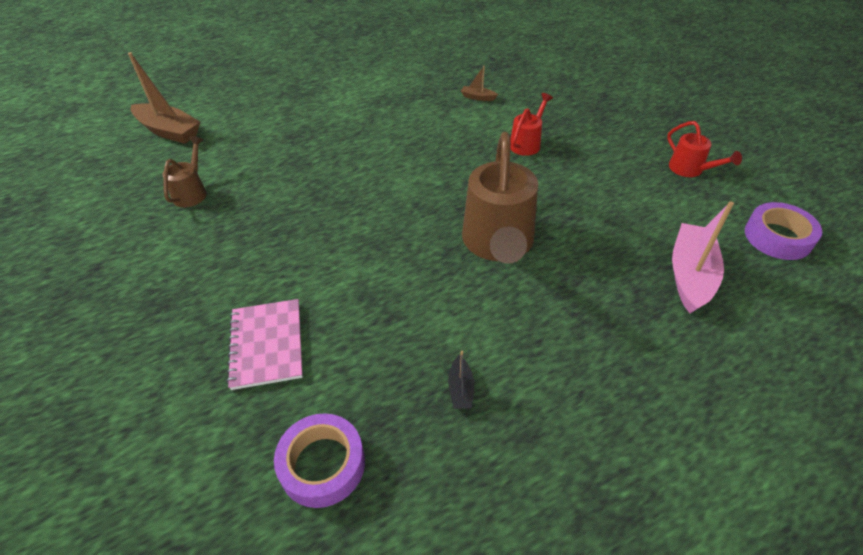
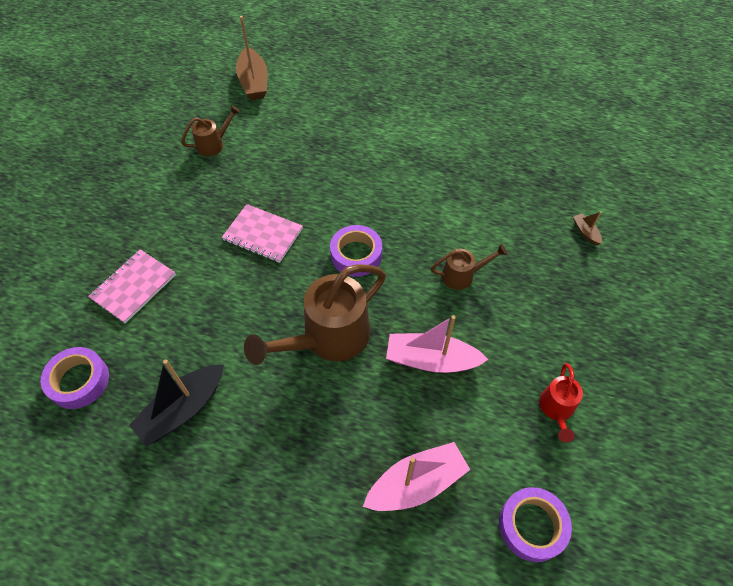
camera: 45 degrees right, 10 degrees up
(339, 220) = (263, 234): none -> pink notebook
(436, 181) = (356, 255): none -> purple tape
(460, 389) = (183, 409): black boat -> black boat, size x2.18
(478, 97) = (485, 203): brown boat -> brown boat (585, 232)
(527, 143) = (462, 275): red watering can -> brown watering can
(585, 201) = (431, 360): none -> pink boat

